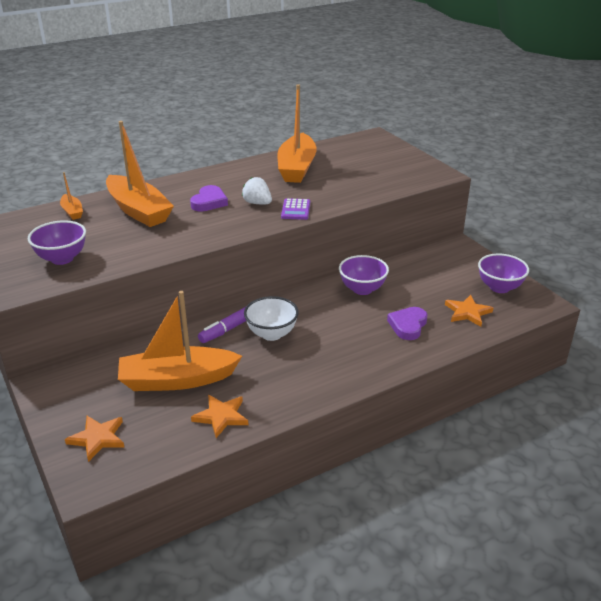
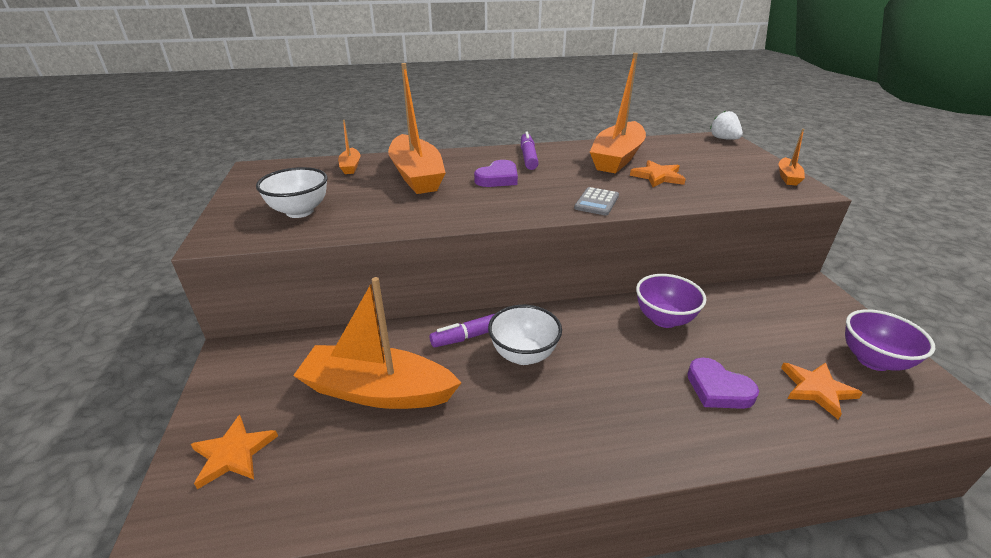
camera: 20 degrees right, 0 degrees up
(62, 259) = (300, 211): purple bowl -> white bowl
(221, 416) = (400, 468): orange star -> orange star (658, 176)
(223, 178) = (528, 157): none -> purple marker
(257, 203) = (553, 188): white strawberry -> white strawberry (723, 139)
(295, 210) = (596, 202): purple calculator -> grey calculator
(408, 325) = (718, 389): purple heart -> purple heart turned 90 degrees counterclockwise
(427, 166) = (787, 177): none -> orange boat

